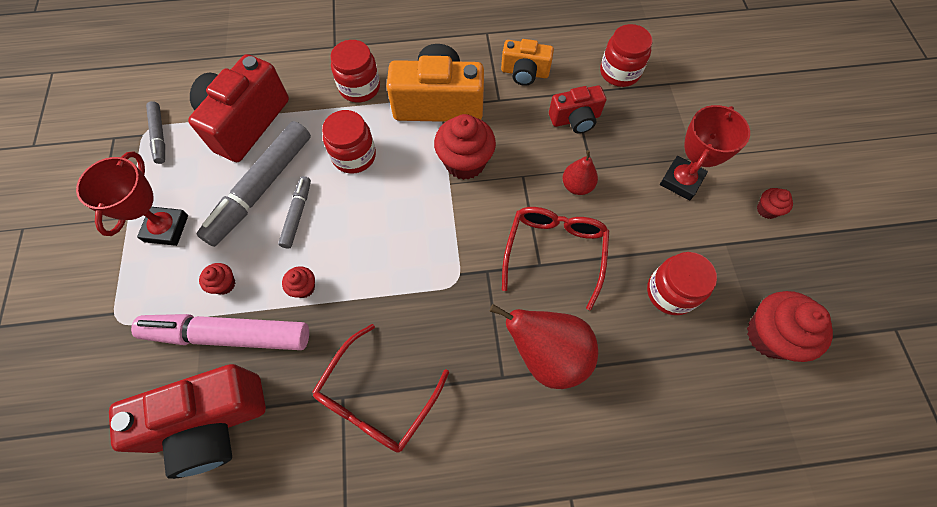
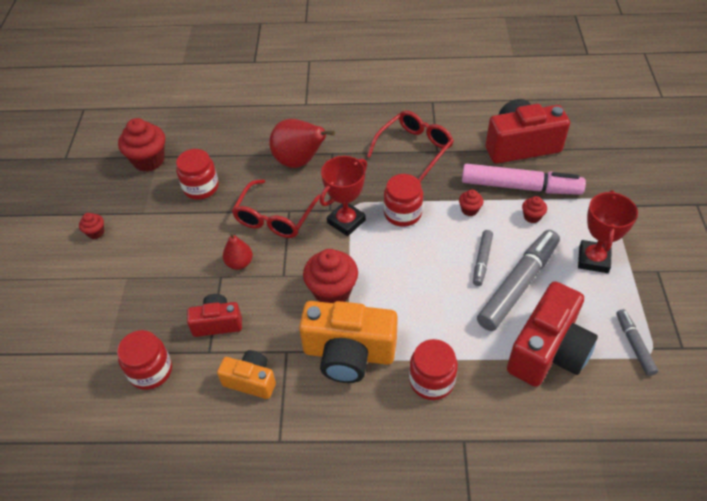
camera: 170 degrees left, 15 degrees down
(354, 156) = (435, 306): red jar -> red jar (402, 213)
(681, 181) = (150, 259): red trophy -> red trophy (346, 221)

